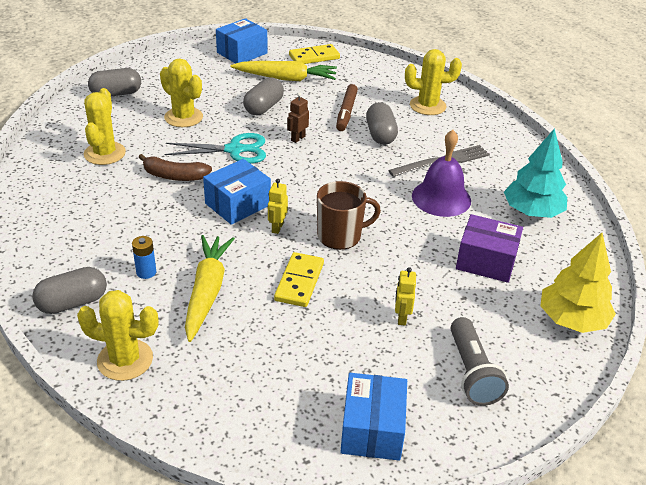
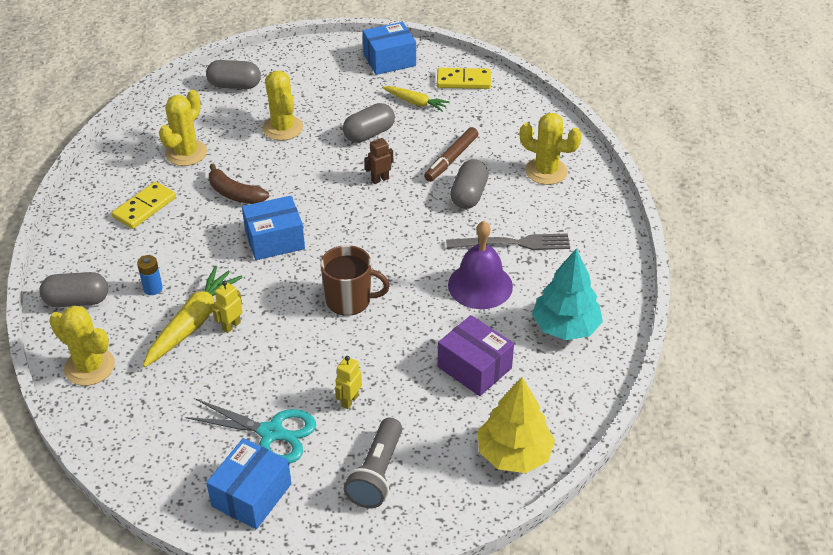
camera: 25 degrees right, 5 degrees up
(234, 150) = (309, 178): turquoise scissors -> turquoise scissors (271, 433)
(277, 228) = (295, 275): yellow robot -> yellow robot (231, 326)
(286, 78) = (415, 102): yellow carrot -> yellow carrot, size x0.61
(299, 282) = (280, 337): yellow domino -> yellow domino (144, 207)

